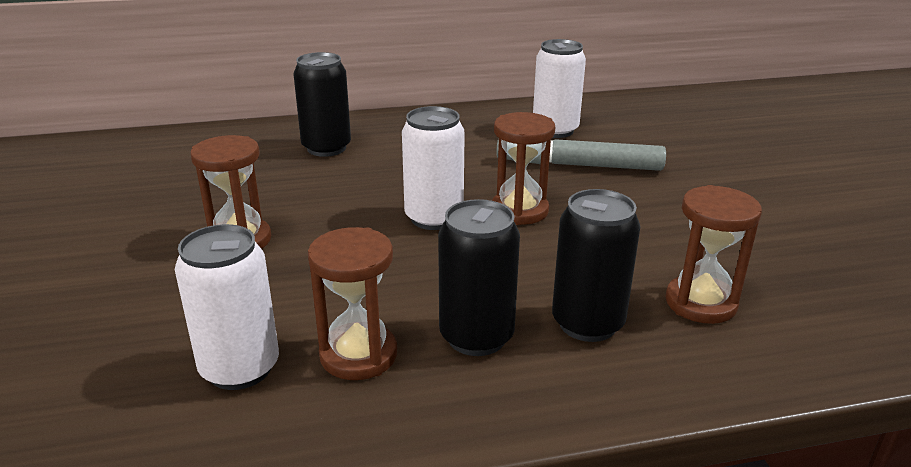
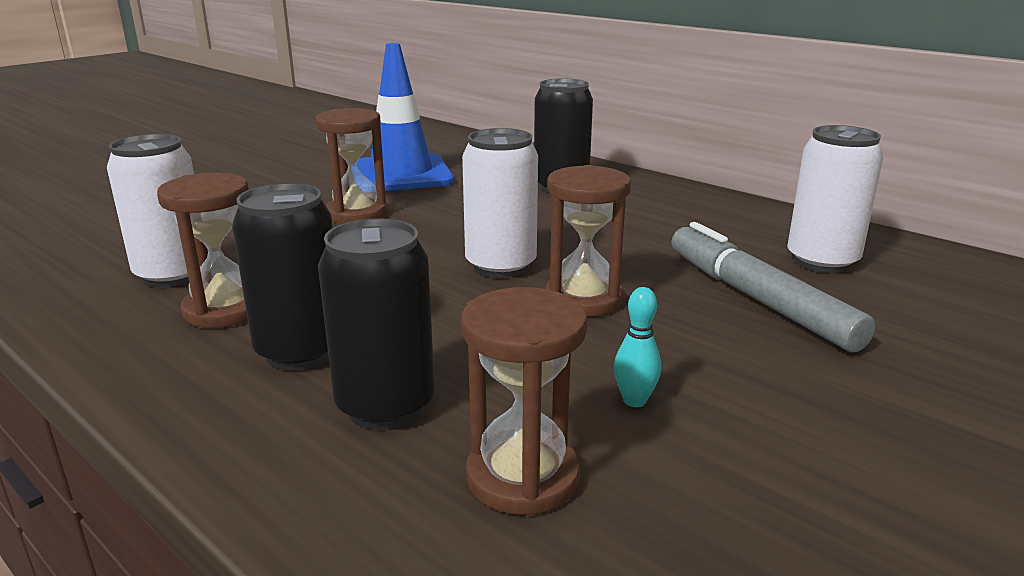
camera: 55 degrees right, 5 degrees down
(180, 194) = (401, 174): none -> blue traffic cone
(653, 243) = (634, 401): none -> turquoise bowling pin

